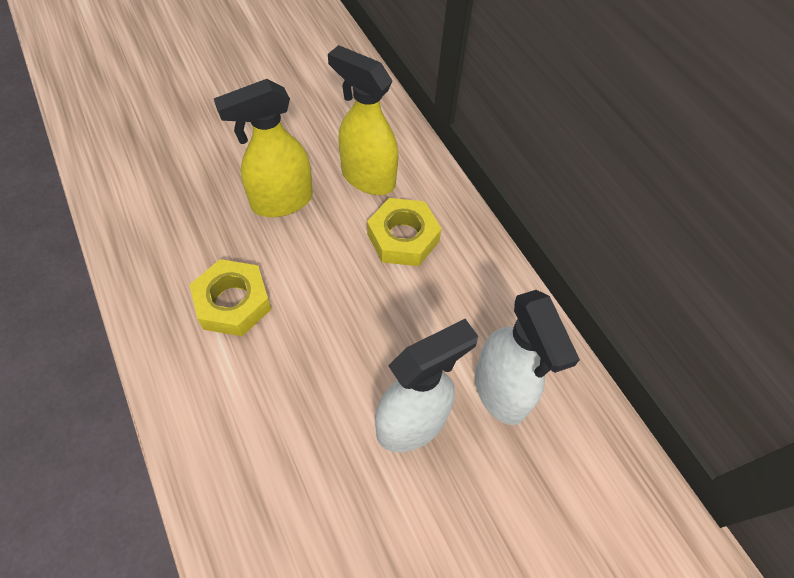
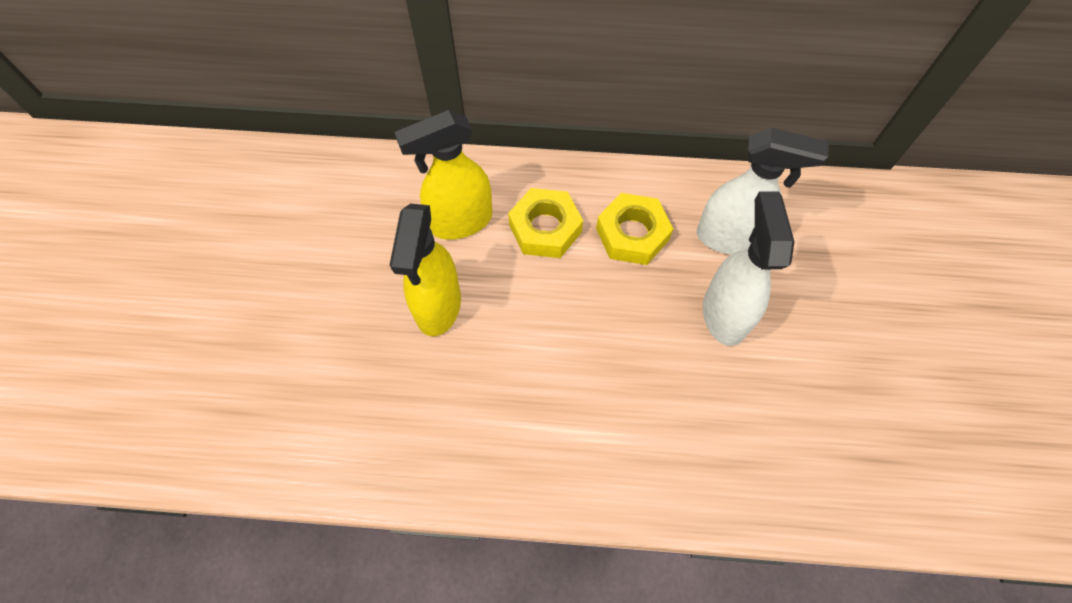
camera: 55 degrees left, 5 degrees up
(233, 302) = (528, 400): yellow nut -> yellow nut (632, 234)

